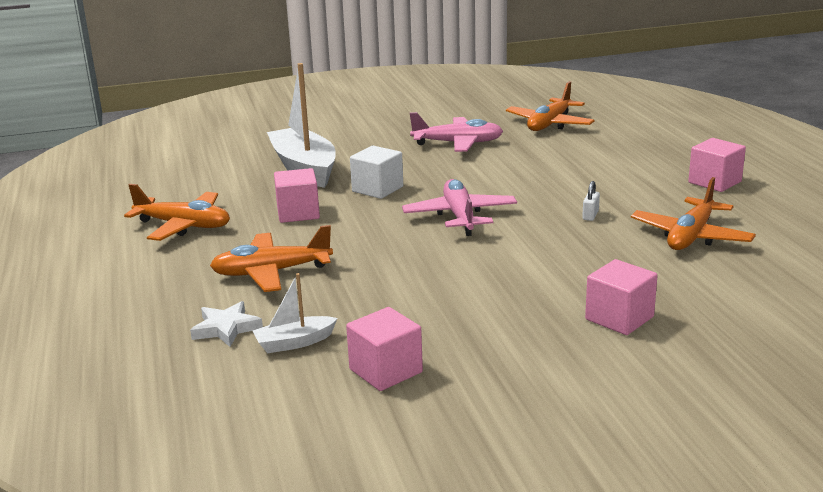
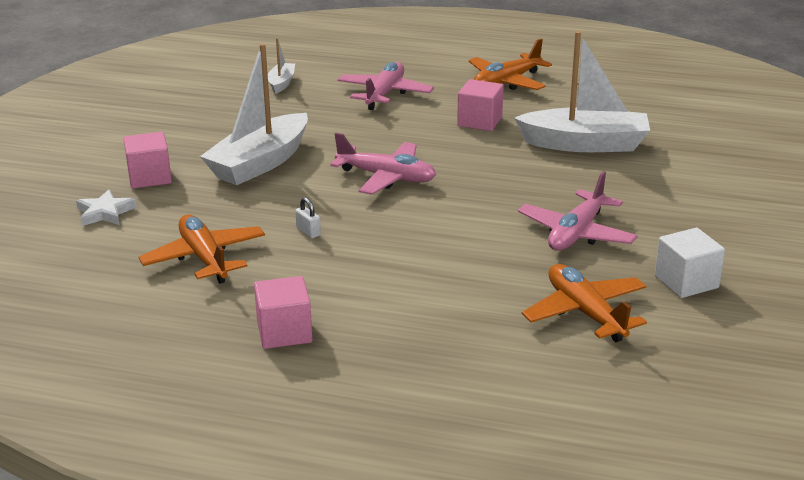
camera: 120 degrees right, 5 degrees up
(226, 328) = (327, 71): white star -> white star (105, 213)
(271, 272) = (384, 94): orange plane -> pink plane
(377, 189) = (493, 162): white cube -> white cube (686, 282)
(386, 371) = (213, 98): pink cube -> none
(510, 276) = (260, 163): none -> white boat

